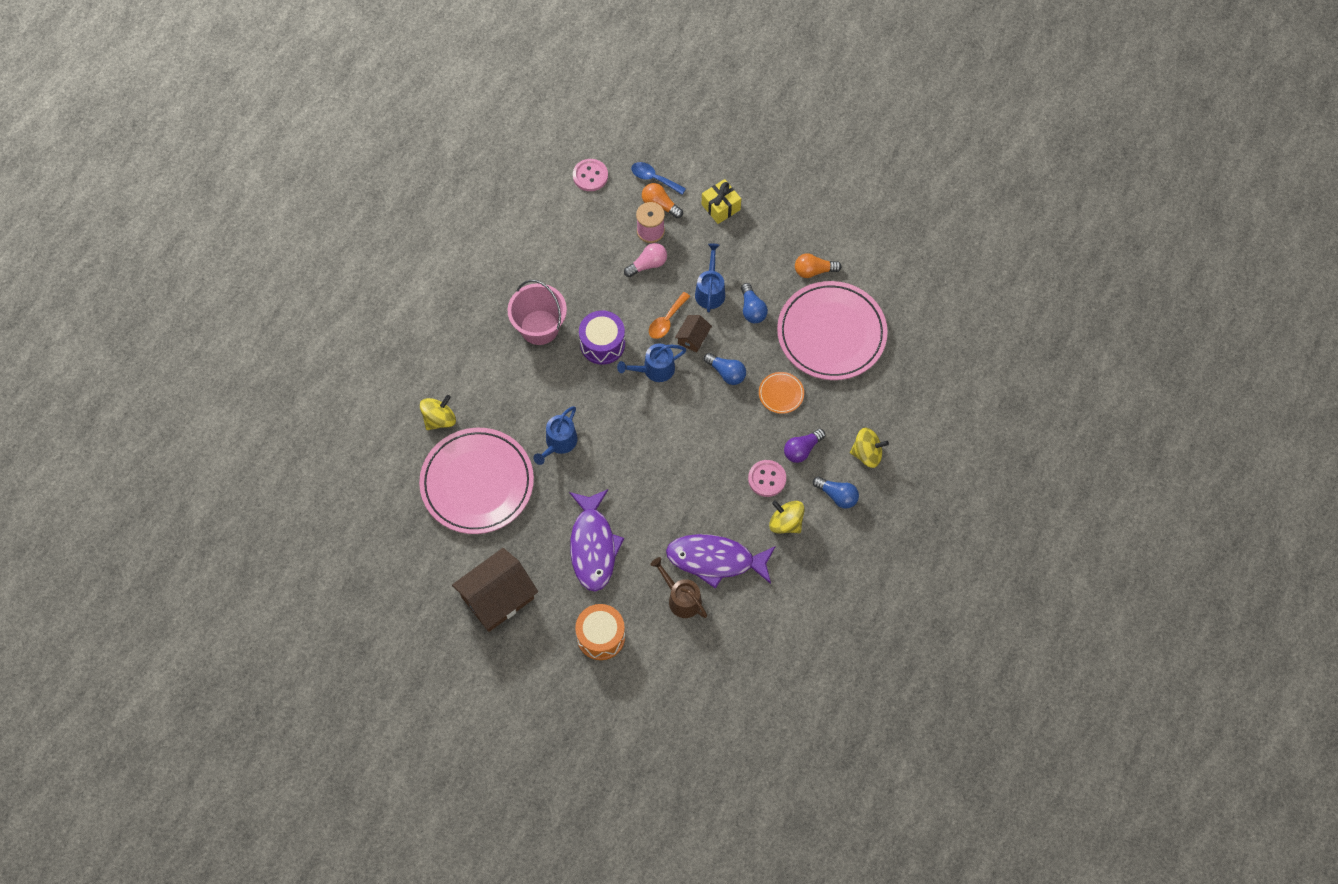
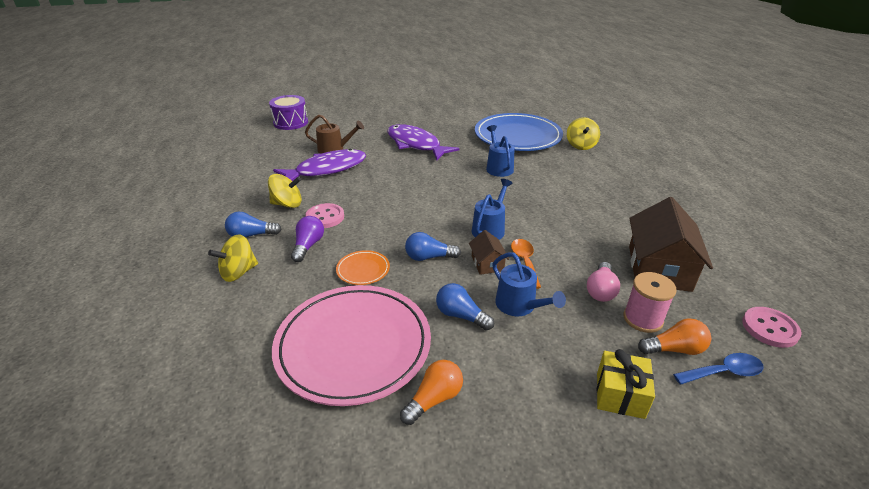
camera: 140 degrees right, 30 degrees down
(477, 483) = (517, 136): pink plate -> blue plate
(497, 597) = (443, 113): brown house -> brown house (659, 268)
(539, 327) = (605, 207): pink bucket -> none
(601, 636) = (369, 123): orange drum -> none
(602, 344) = (549, 222): purple drum -> purple drum (291, 122)

